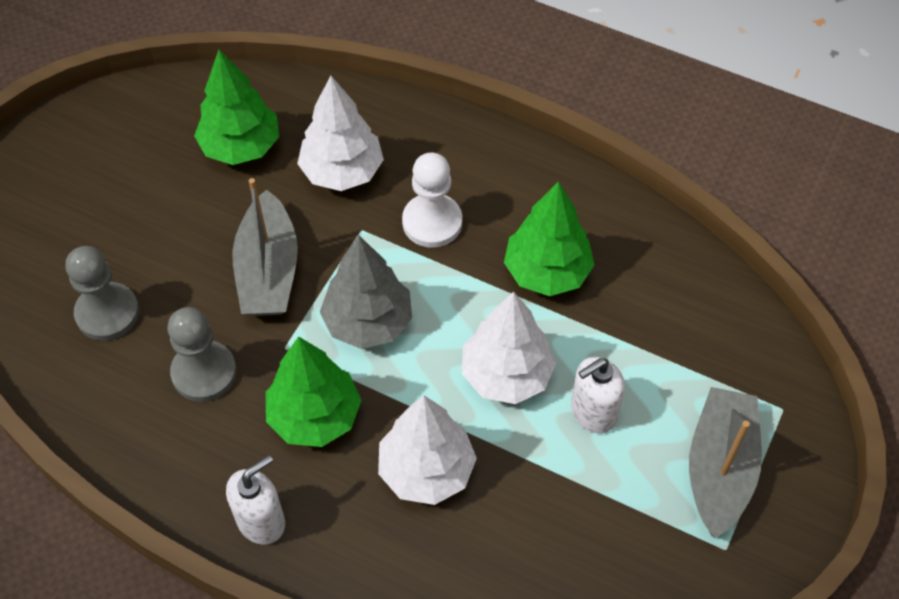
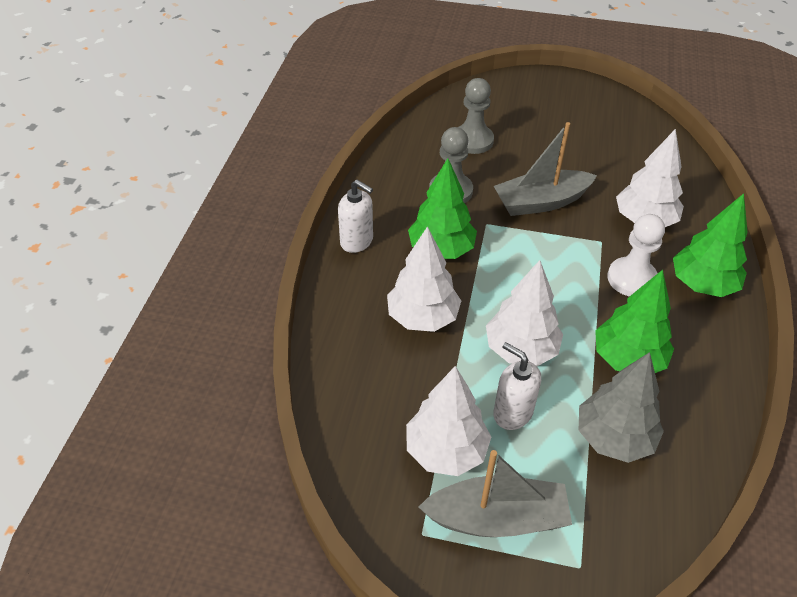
camera: 75 degrees right, 10 degrees down
(241, 147) = (631, 166): green tree -> green tree (702, 284)
(368, 322) = (526, 261): grey tree -> grey tree (613, 438)
(628, 497) = (446, 451): none -> white tree

